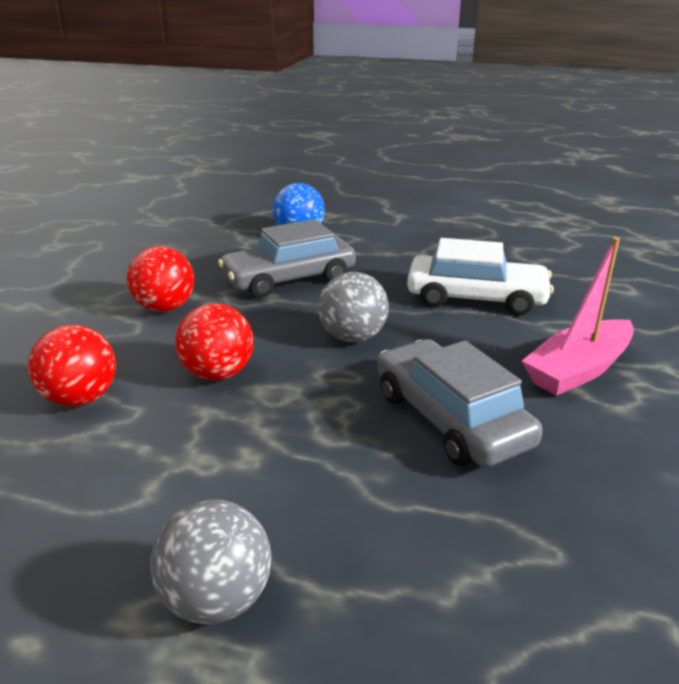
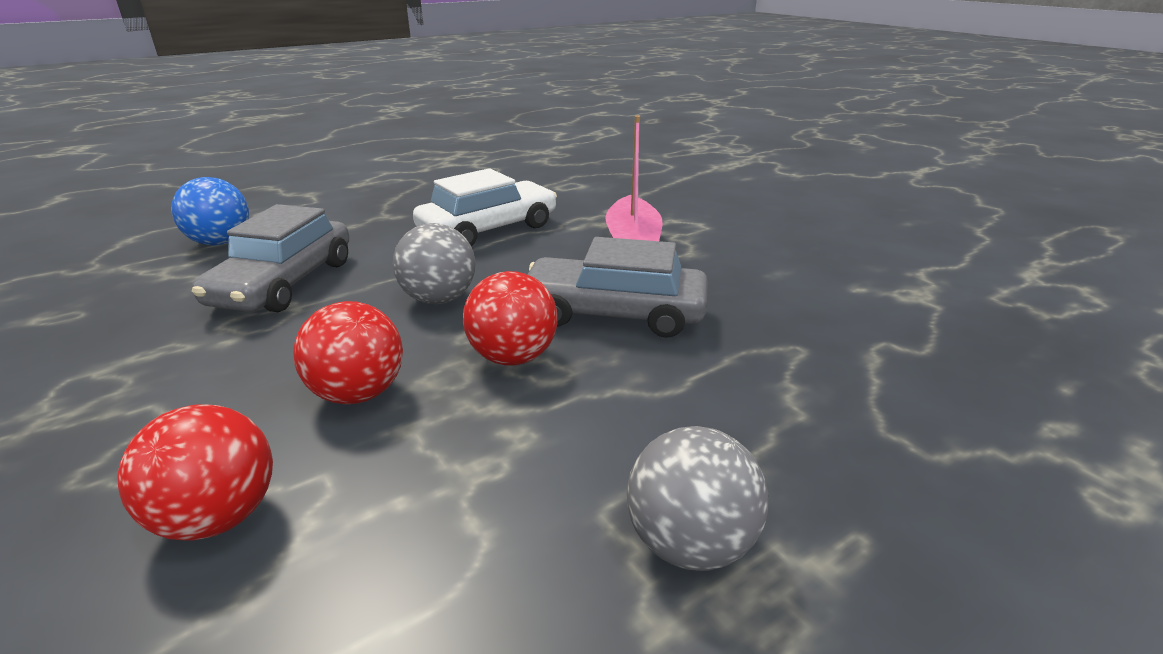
camera: 50 degrees left, 0 degrees up
(165, 308) = (165, 374): red ball -> red ball (513, 357)

